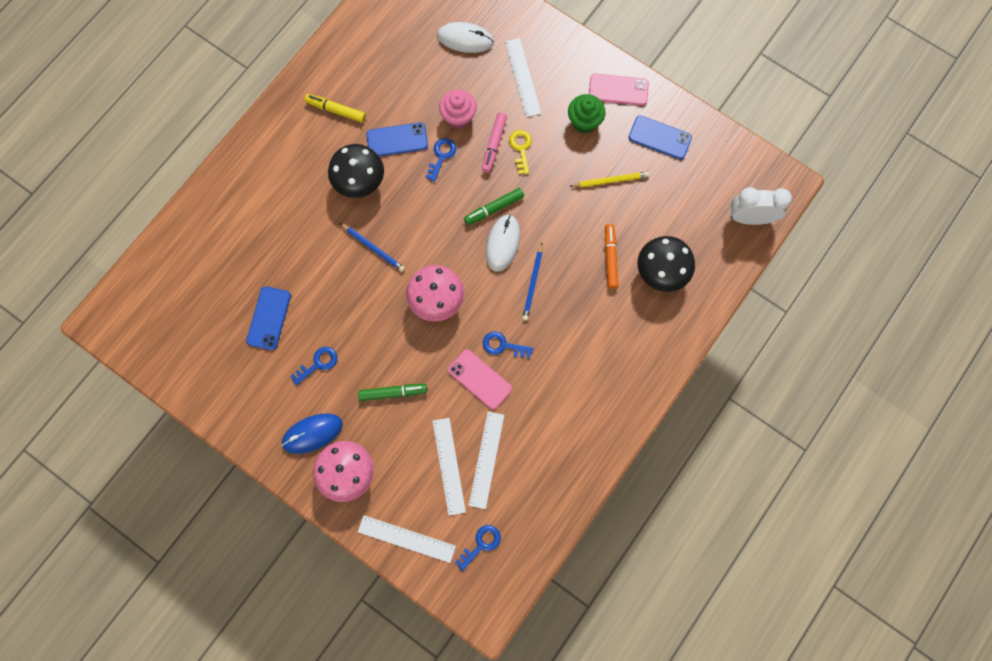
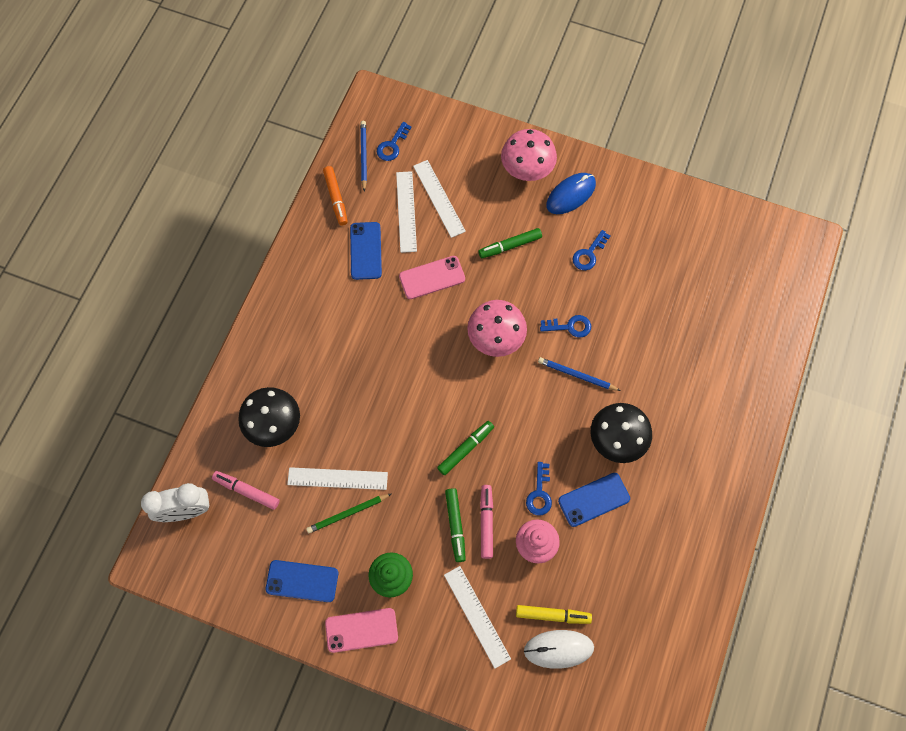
camera: 165 degrees right, 5 degrees down
(269, 318) = (652, 282): blue phone -> blue phone (366, 251)
(336, 110) = (673, 517): yellow marker -> yellow marker (552, 615)
(406, 539) = (458, 134): white ruler -> white ruler (337, 478)
(480, 379) = (432, 278): pink phone -> pink phone turned 45 degrees counterclockwise
(503, 243) = (446, 414): white mouse -> none
(503, 345) = (418, 313): blue key -> blue key (569, 326)
(521, 148) = (455, 526): yellow key -> green marker
(533, 283) = (404, 381): blue pencil -> blue pencil (363, 156)
(610, 181) = (348, 513): yellow pencil -> green pencil
(610, 258) = (330, 427): orange marker -> orange marker (336, 198)
(695, 221) = (247, 491): none -> pink marker

